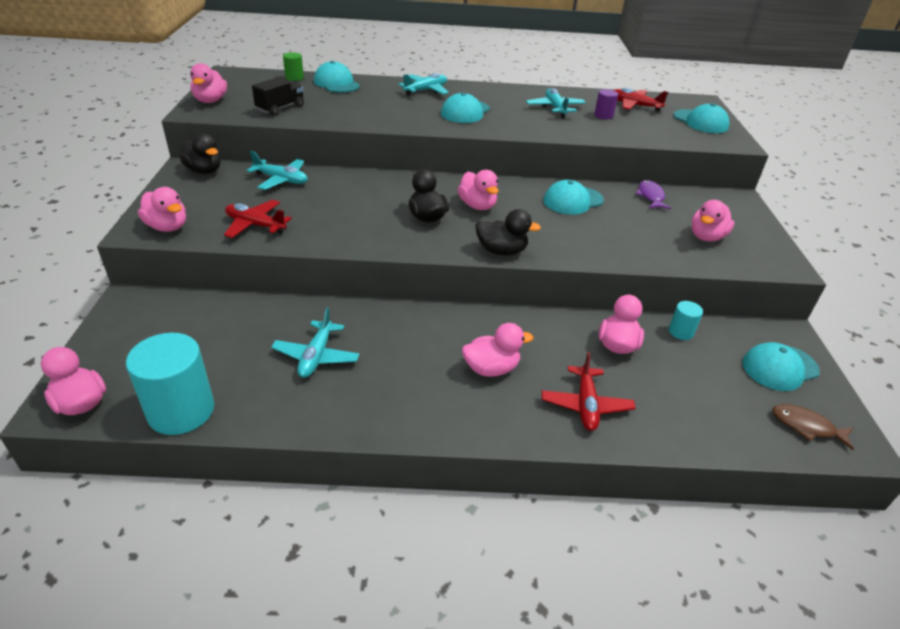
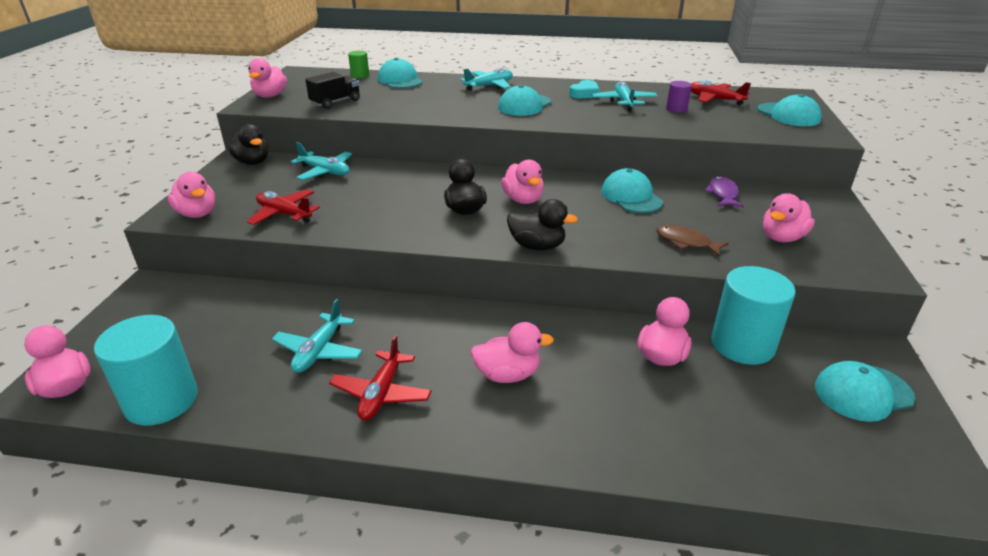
camera: 10 degrees right, 5 degrees down
(517, 99) = (584, 93): none -> turquoise heart
(573, 200) = (631, 196): turquoise cap -> turquoise cap turned 90 degrees clockwise
(586, 405) = (610, 422): red plane -> red plane (381, 393)
(681, 332) = (742, 344): turquoise cylinder -> turquoise cylinder, size x2.09
(806, 426) = (889, 467): brown fish -> brown fish (685, 242)

